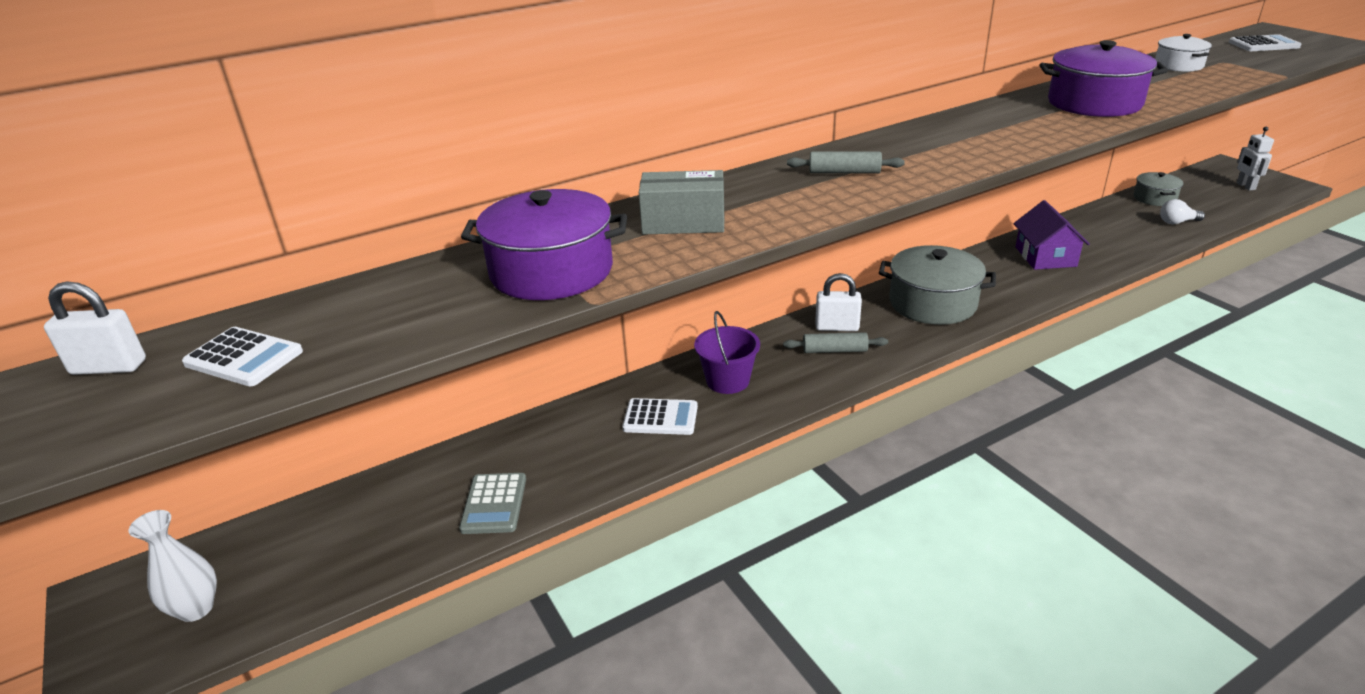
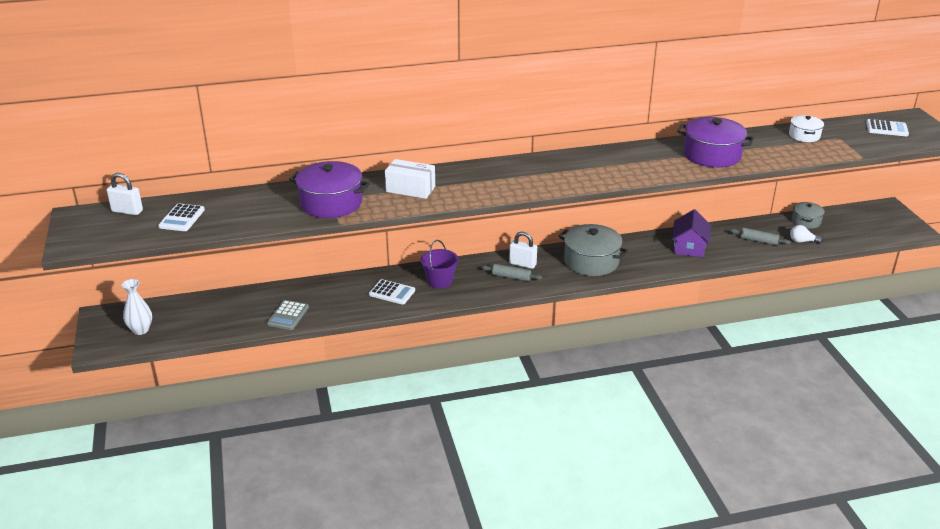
camera: 15 degrees right, 0 degrees up
(244, 358) = (182, 218): white calculator -> white calculator turned 60 degrees clockwise
(683, 223) = (410, 189): grey box -> white box
(844, 172) = (518, 175): grey rolling pin -> grey rolling pin (758, 241)
(1245, 186) = (881, 225): white robot -> none

